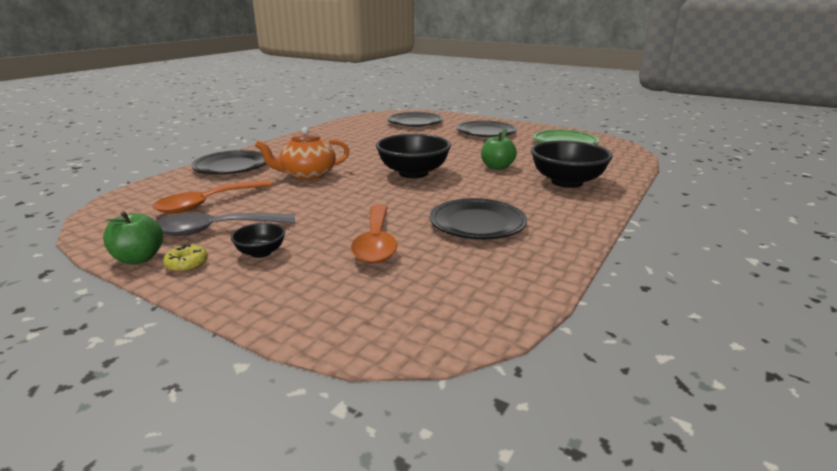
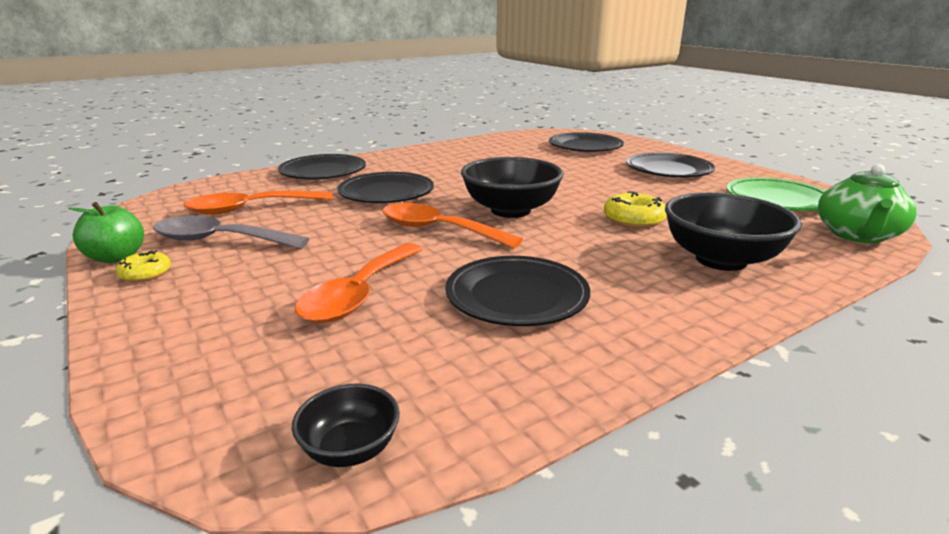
camera: 25 degrees right, 0 degrees up
(261, 252) = (227, 277): black bowl -> black bowl (350, 449)
(307, 175) = (386, 193): orange teapot -> black plate
(379, 194) = (438, 230): none -> orange spoon
(497, 167) = (633, 220): green apple -> yellow donut
(621, 157) = (857, 235): none -> green teapot

